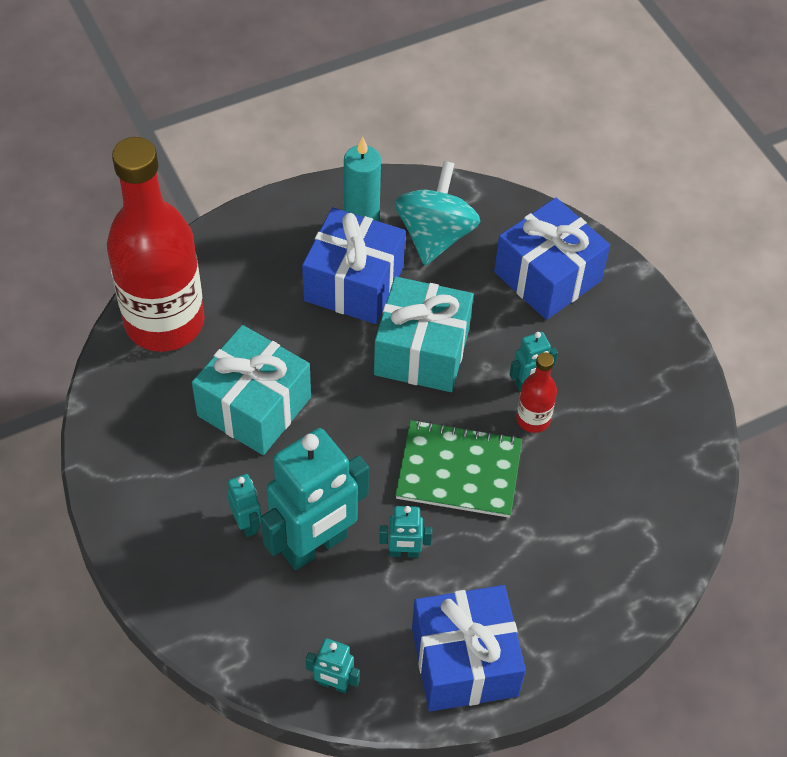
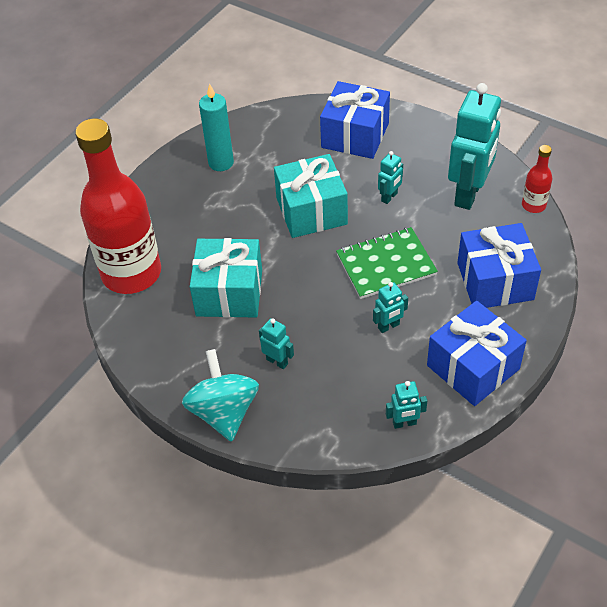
camera: 25 degrees left, 5 degrees down
(315, 546) = (330, 351): turquoise robot -> turquoise robot (469, 194)
(354, 283) = (239, 194): blue gift -> blue gift (495, 281)
(435, 236) = (269, 145): turquoise spinning top -> turquoise spinning top (224, 412)
(533, 419) = (407, 215): red bottle -> red bottle (533, 205)

